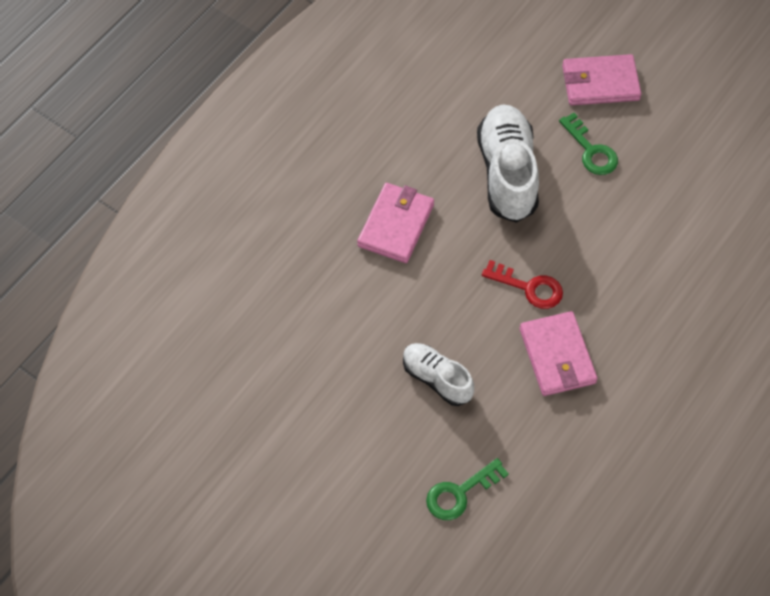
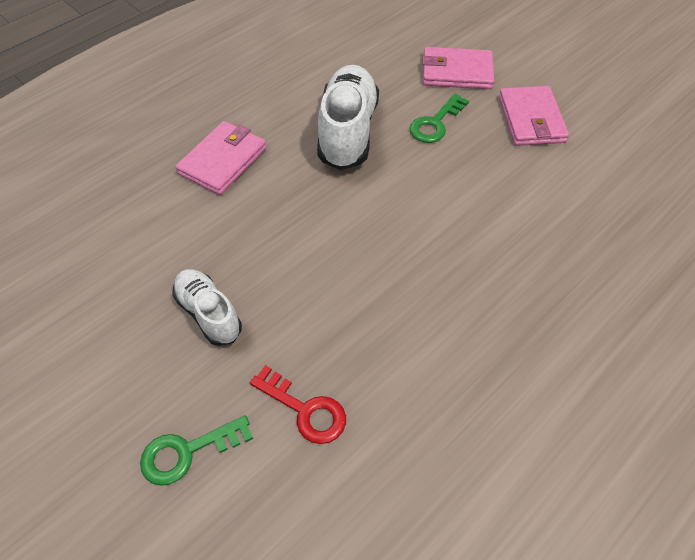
camera: 10 degrees right, 5 degrees down
(529, 287) = (339, 235): red key -> red key (305, 410)
(557, 356) = (351, 309): pink wallet -> pink wallet (531, 119)
(591, 150) = (435, 123): green key -> green key turned 60 degrees clockwise

